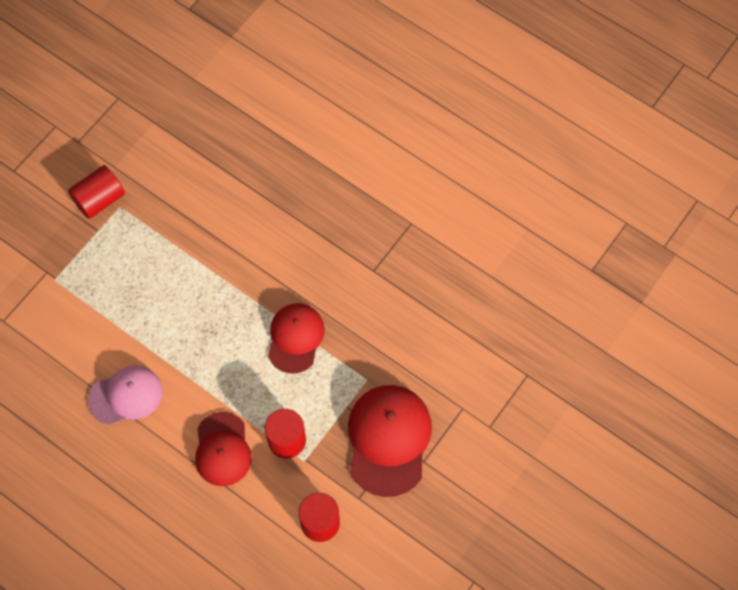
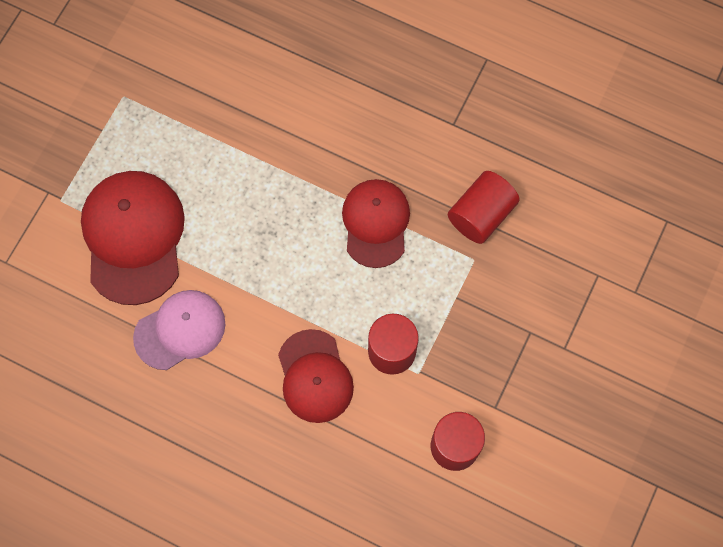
camera: 10 degrees left, 5 degrees up
(99, 199) = (96, 91): red cylinder -> red cylinder (481, 215)
(388, 440) = (516, 329): red cap -> red cap (133, 237)

